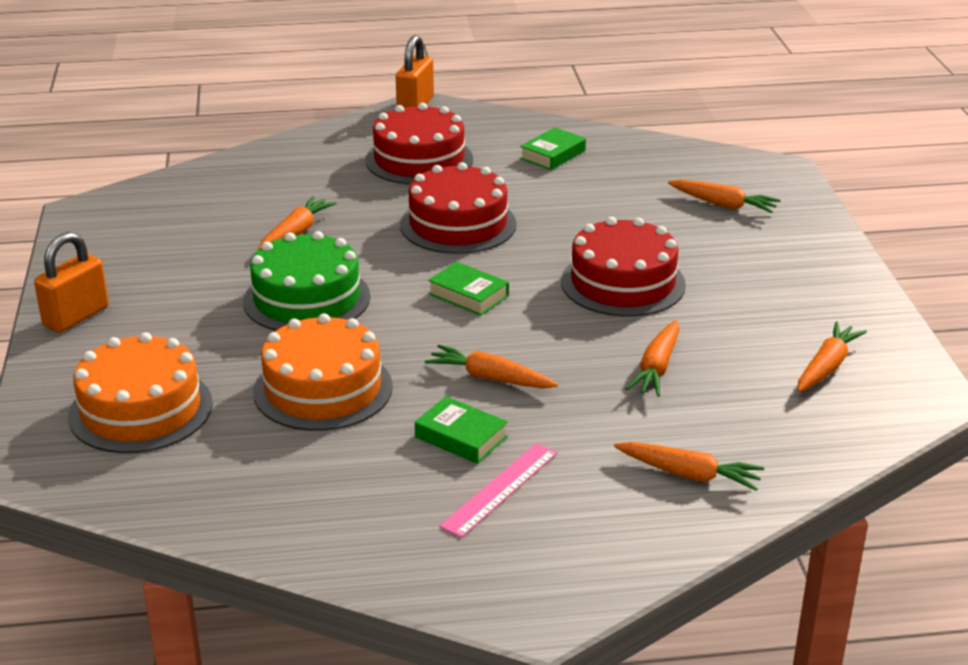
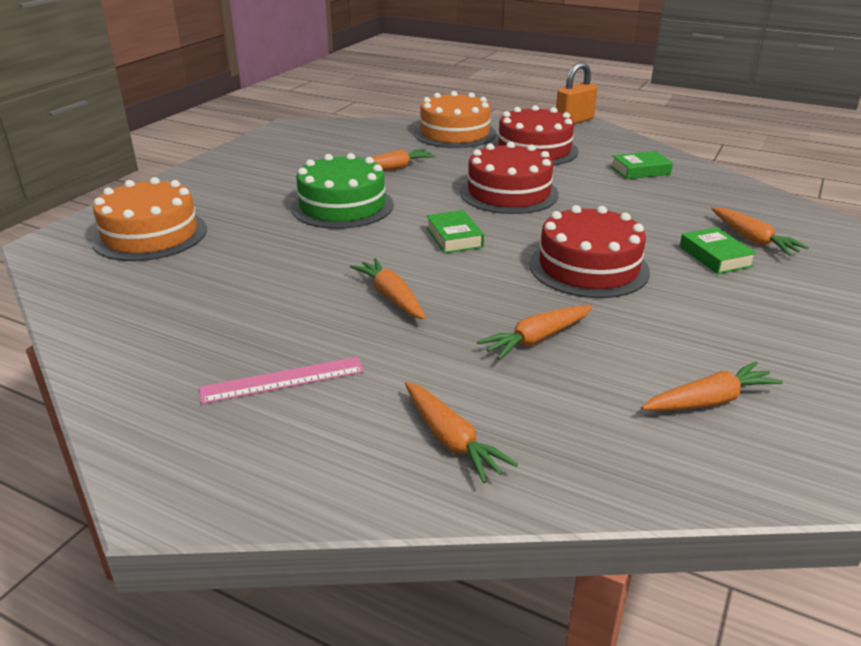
camera: 35 degrees right, 0 degrees up
(76, 317) = (200, 175): orange padlock -> none
(323, 389) = (269, 262): orange cake -> orange cake (454, 133)
(461, 437) = (311, 329): green book -> green book (715, 256)

